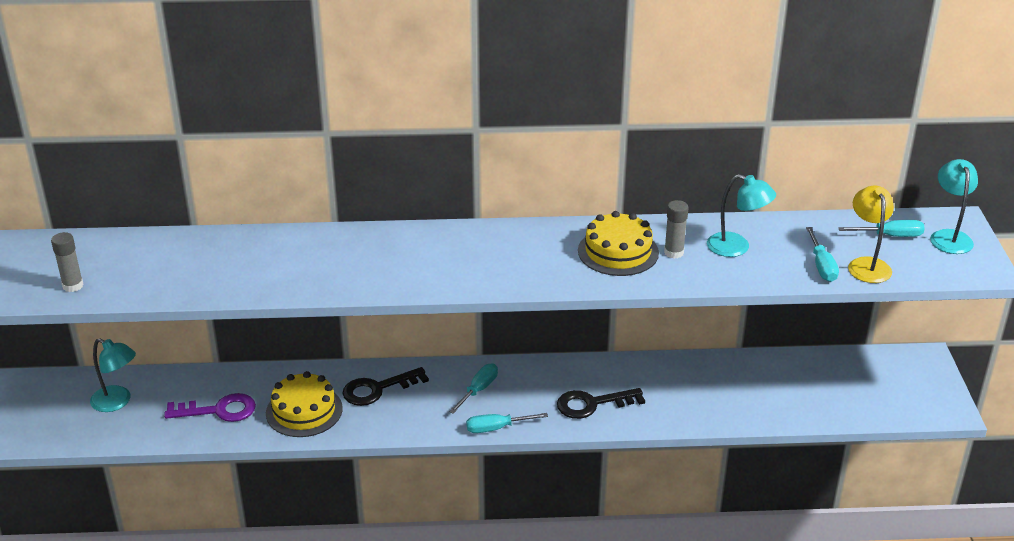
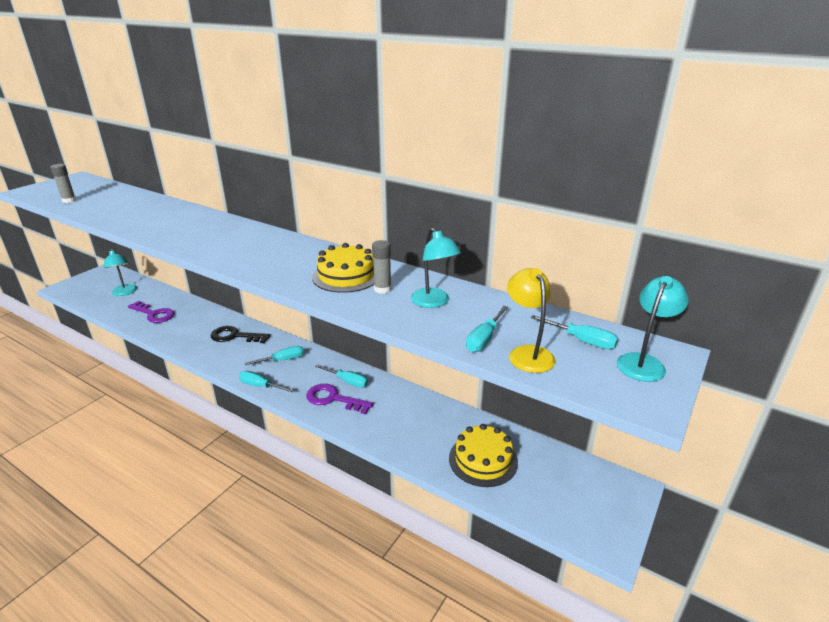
camera: 35 degrees right, 5 degrees down
(304, 411) = (187, 331): yellow cake -> yellow cake (483, 460)
(583, 380) = (348, 381): none -> turquoise screwdriver
(592, 404) = (333, 399): black key -> purple key
(867, 264) = (527, 353): yellow lamp -> yellow lamp turned 45 degrees counterclockwise

